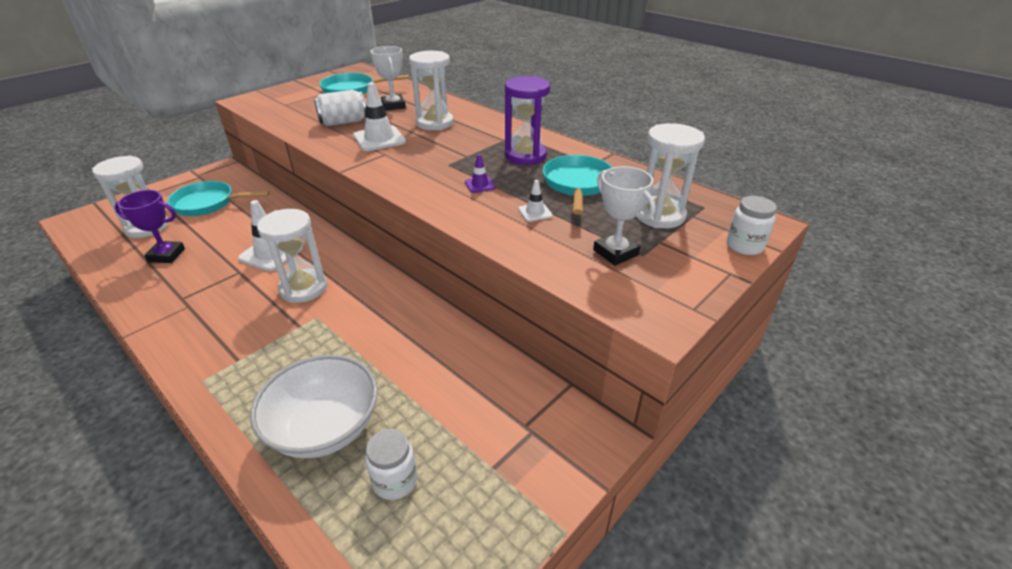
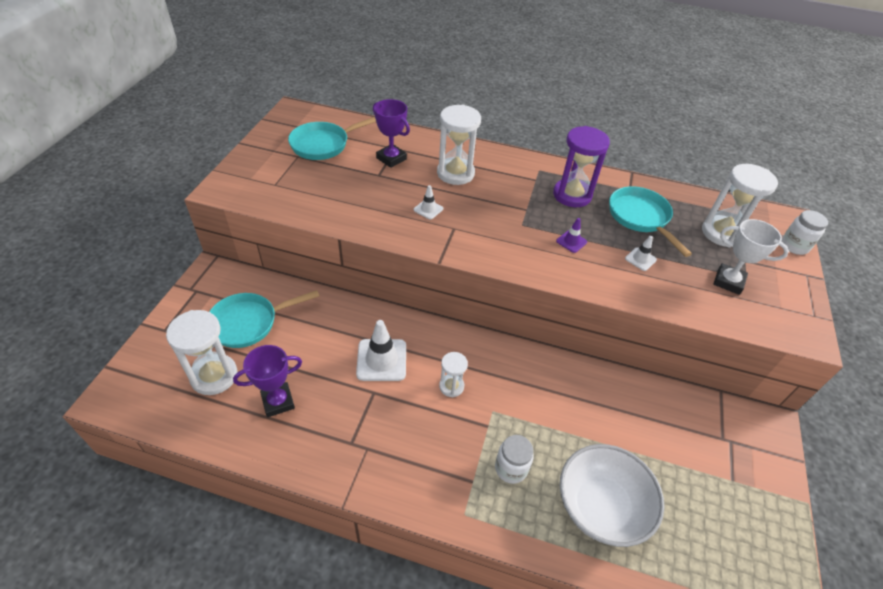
camera: 30 degrees left, 10 degrees up
(303, 288) = (451, 386): white hourglass -> white hourglass, size x0.56
(343, 122) = (368, 195): white can -> none
(379, 139) = (428, 209): white traffic cone -> white traffic cone, size x0.51
(393, 106) = (391, 158): white trophy -> purple trophy
(395, 481) = (686, 522): white jar -> white jar (511, 468)

